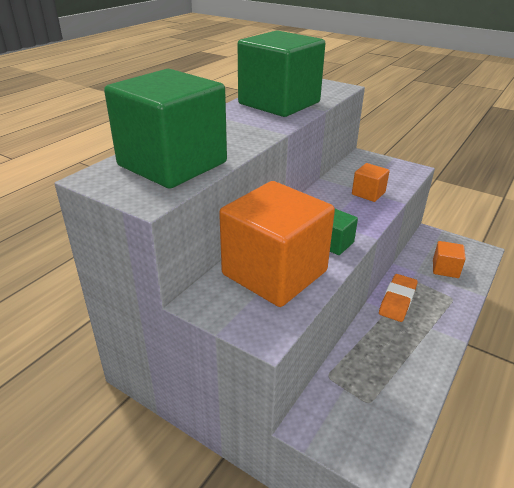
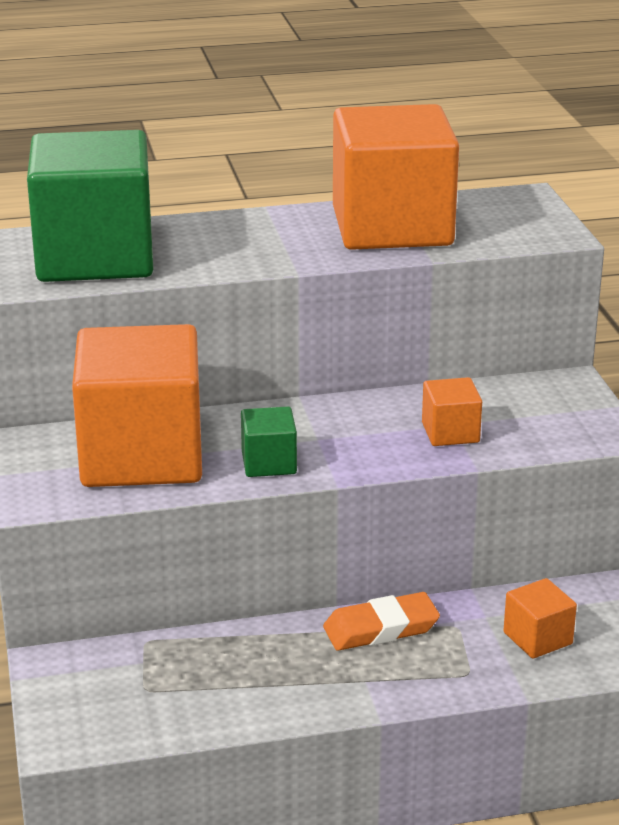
camera: 45 degrees right, 5 degrees down
(279, 103) = (392, 227): green cube -> orange cube

